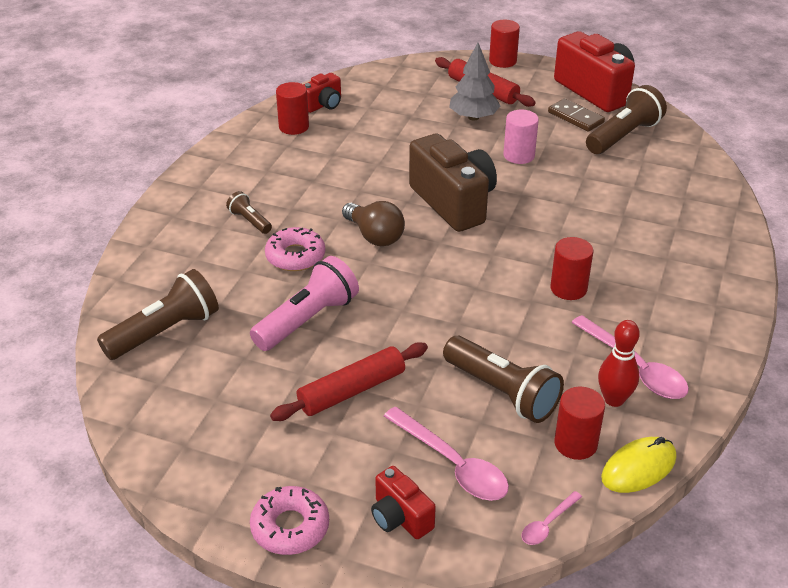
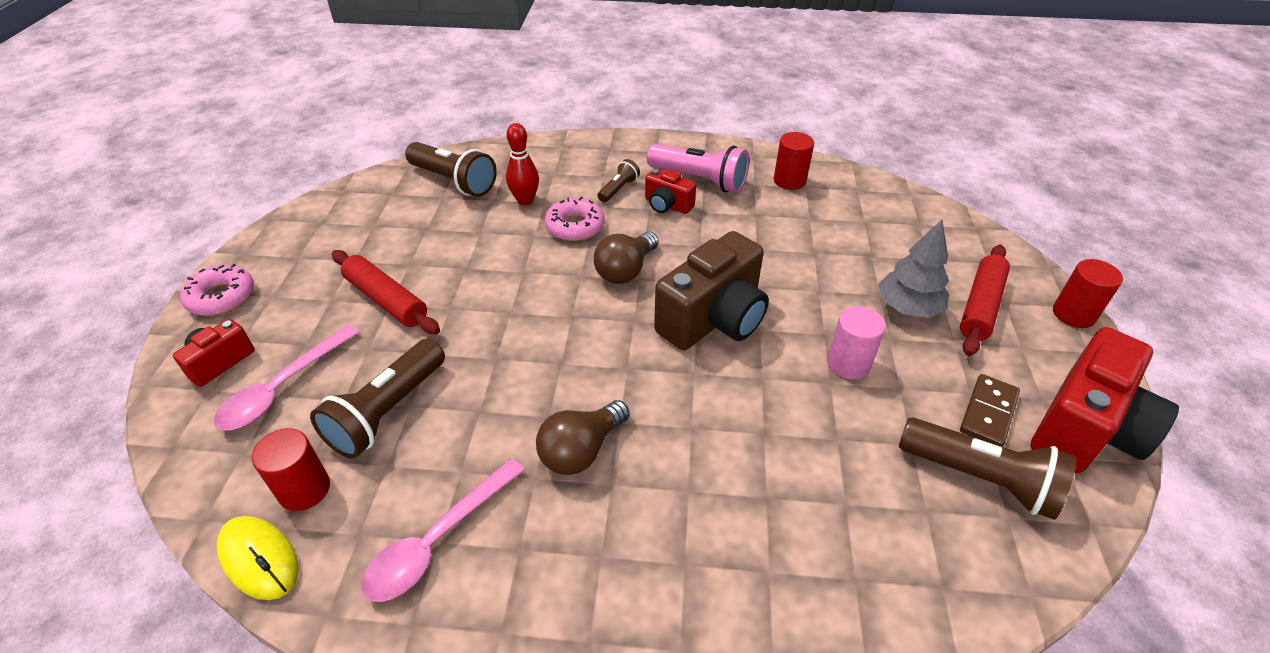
camera: 75 degrees right, 5 degrees up
(307, 320) = (482, 253): pink flashlight -> pink flashlight (699, 180)
(323, 105) = (844, 190): red camera -> red camera (667, 205)
(547, 524) = (188, 477): pink spoon -> none
(568, 288) = (581, 450): red cylinder -> brown light bulb
(614, 399) = (377, 521): red bowling pin -> red bowling pin (525, 200)

